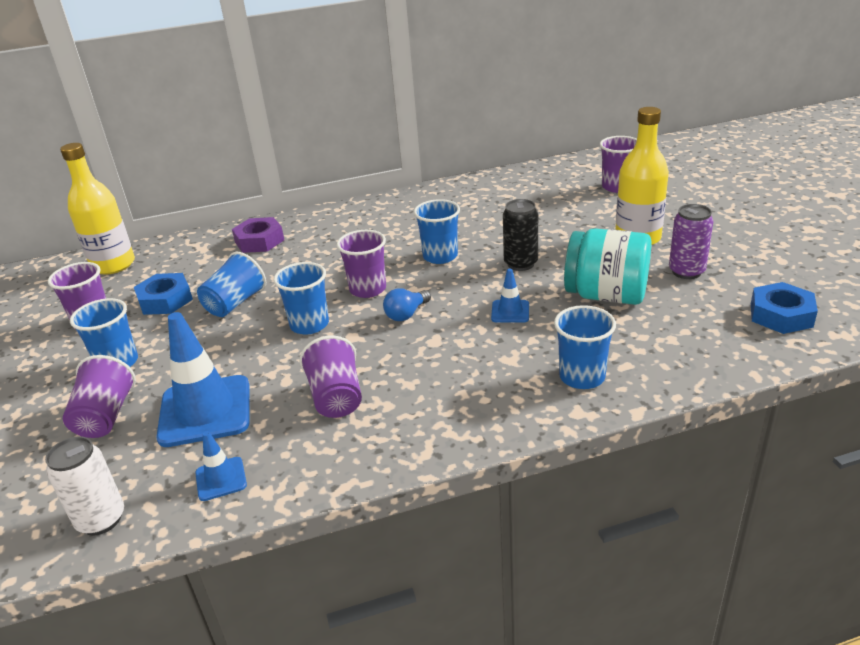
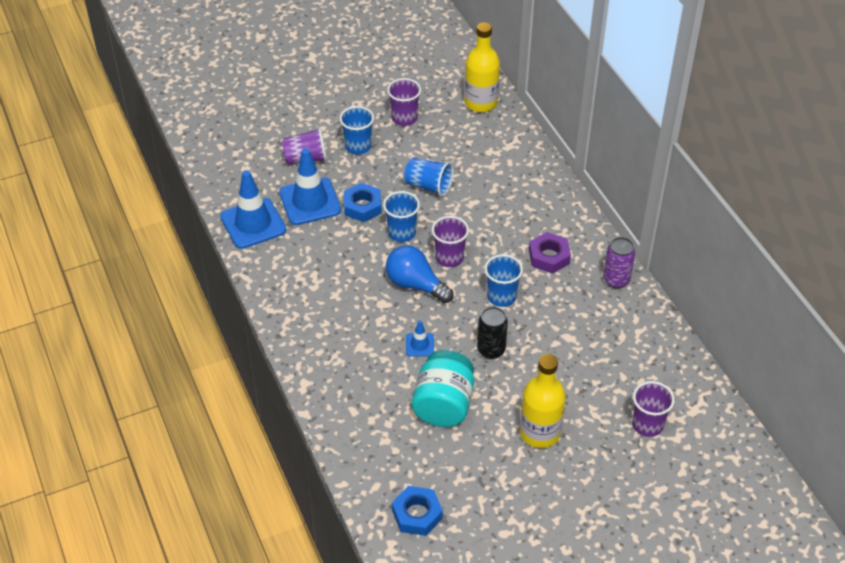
camera: 80 degrees right, 15 degrees up
(101, 519) = (226, 184): white can -> none
(165, 300) = (432, 147): blue nut -> blue nut (362, 206)
(221, 479) = (253, 223): blue traffic cone -> blue traffic cone, size x2.08
(259, 241) = (522, 178): purple nut -> purple nut (549, 257)
(336, 397) = (321, 261): purple cup -> none
(406, 314) = (415, 284): blue light bulb -> blue light bulb, size x1.75
(582, 377) = (341, 386): blue cup -> none
(686, 271) = (482, 461): purple can -> purple can (616, 280)

